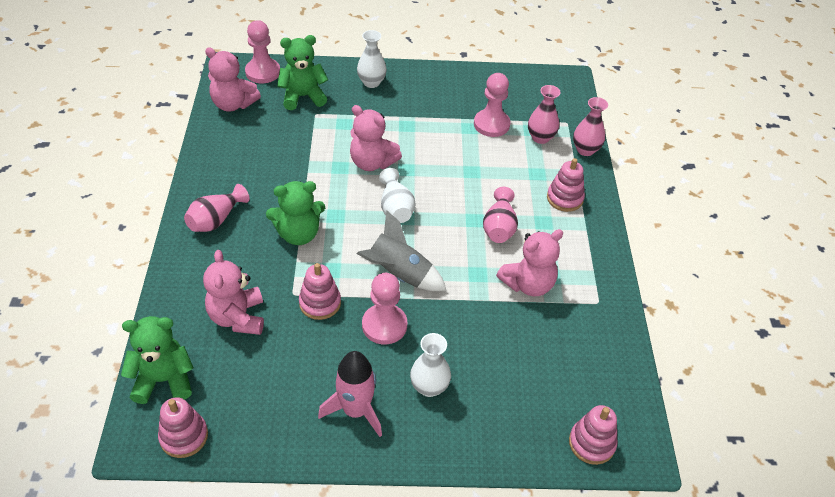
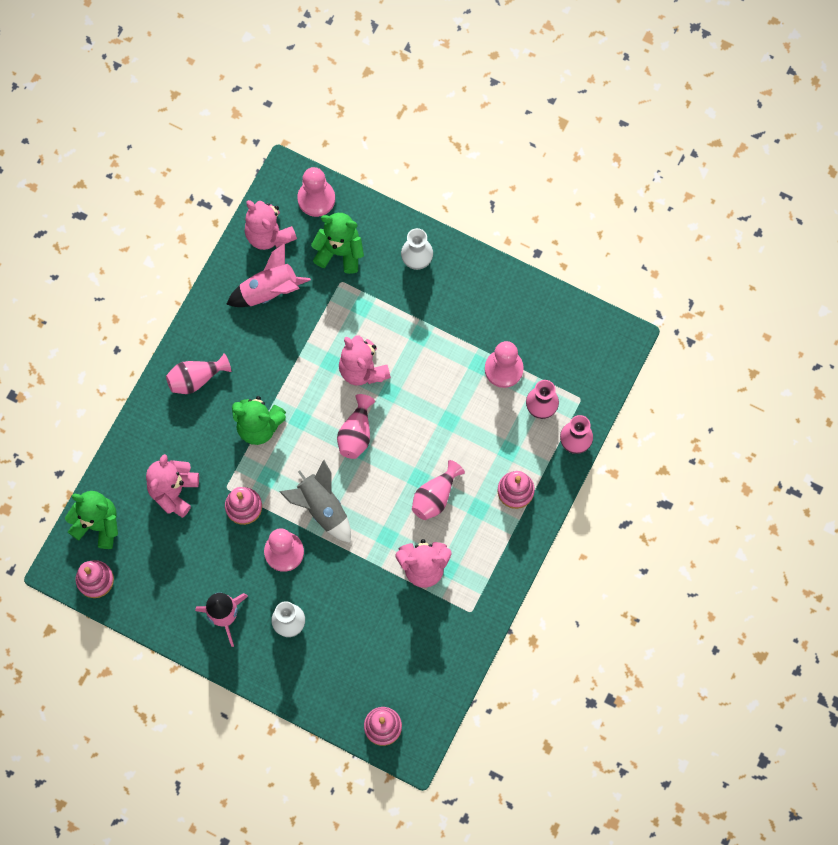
camera: 30 degrees right, 25 degrees up
(254, 138) = (269, 290): none -> pink rocket
(395, 208) = (356, 434): white vase -> pink vase

